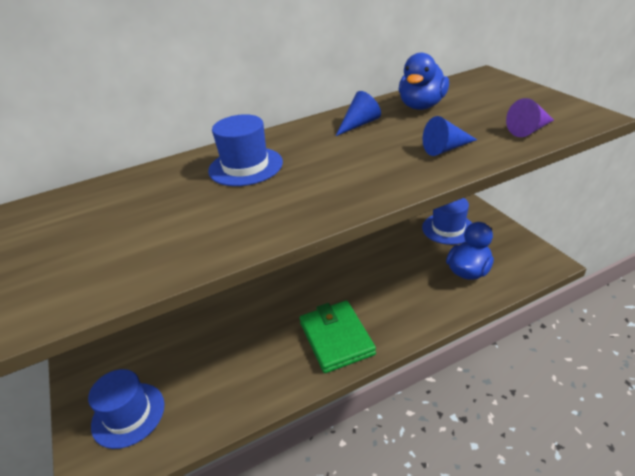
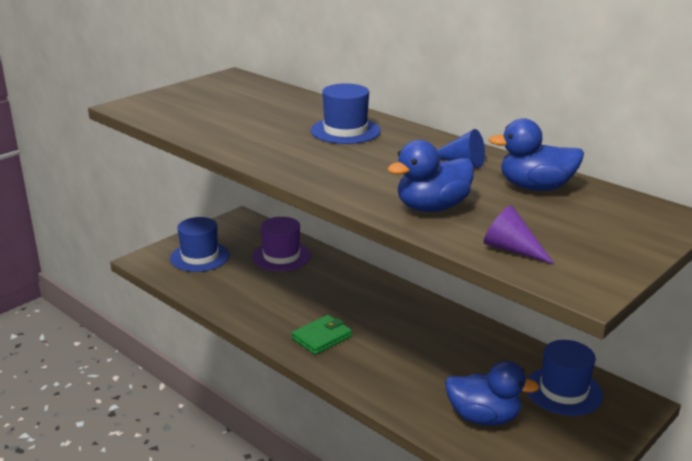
camera: 65 degrees right, 10 degrees down
(182, 340) = (281, 256): none -> purple hat
(336, 338) = (321, 337): green wallet -> green wallet, size x0.65
(446, 149) = (432, 208): blue cone -> blue duck

